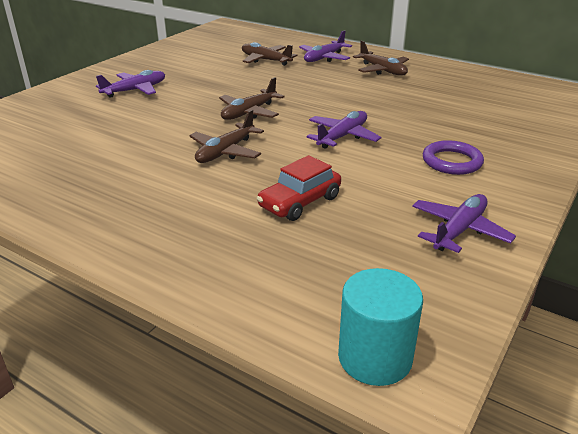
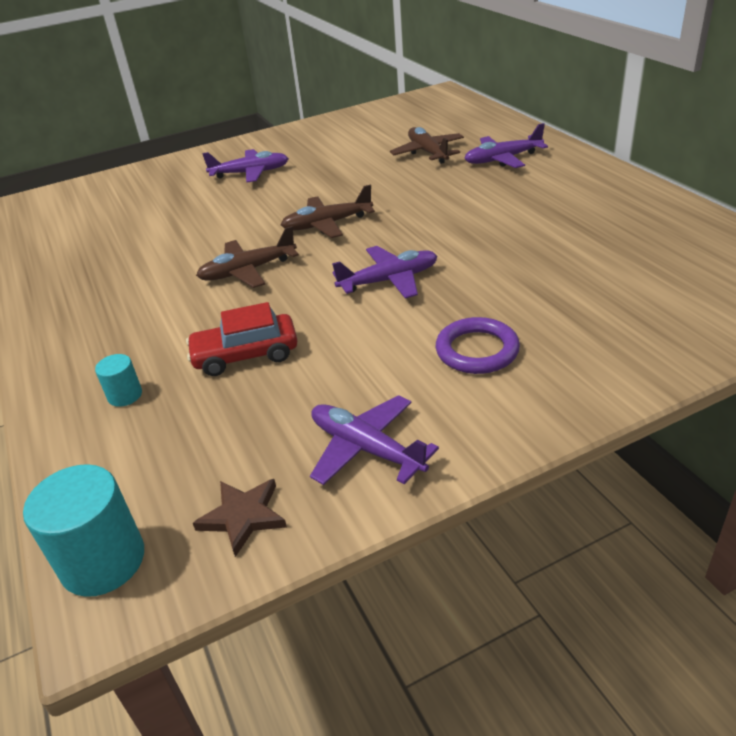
camera: 35 degrees right, 5 degrees up
(236, 253) = (125, 395): none -> turquoise cylinder
(382, 70) = (556, 191): brown plane -> none
(436, 293) = (243, 517): none -> brown star
(459, 230) = (366, 448): purple plane -> purple plane turned 120 degrees counterclockwise

